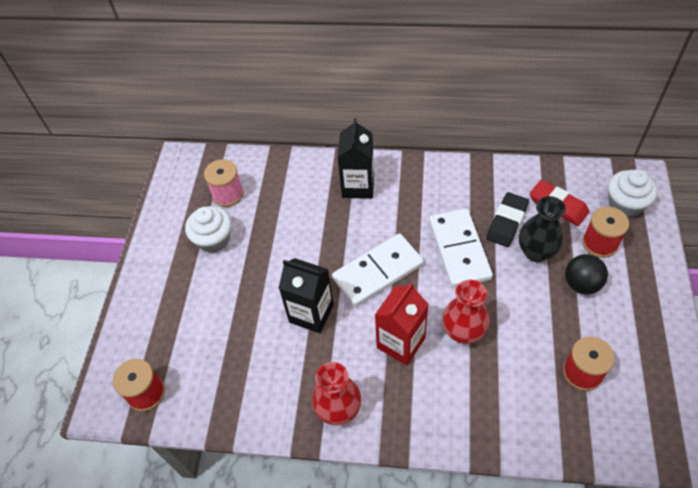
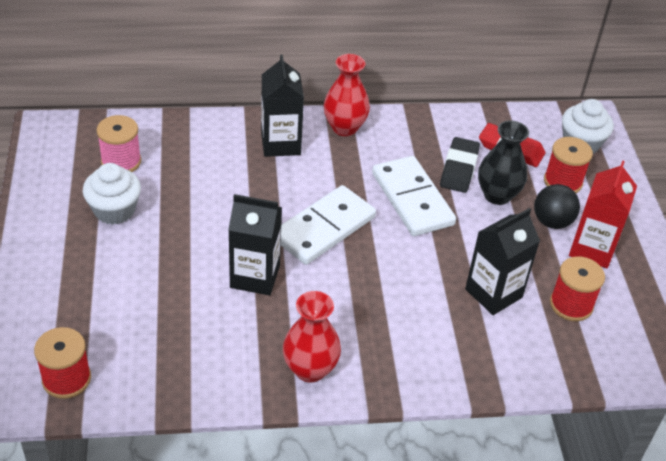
camera: 20 degrees left, 10 degrees down
(401, 343) = (367, 296): red carton -> red carton (592, 249)
(463, 332) = (435, 279): red vase -> red vase (344, 128)
(513, 352) = (493, 293): none -> black carton

